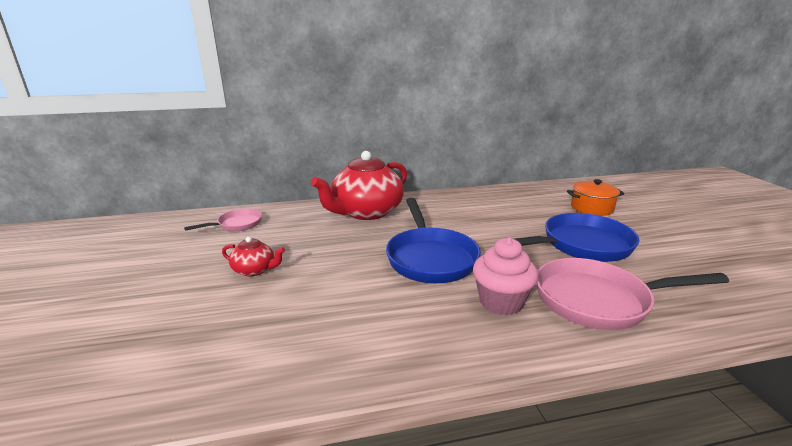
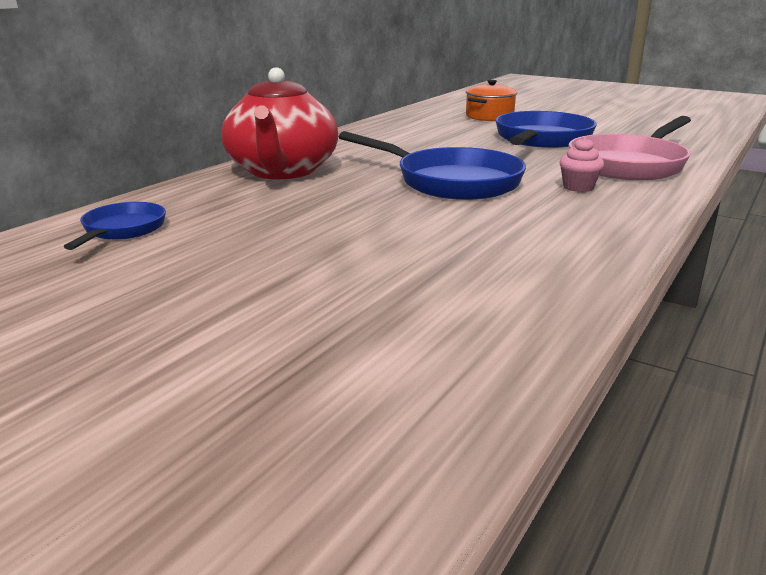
camera: 45 degrees left, 0 degrees up
(237, 224) = (122, 230): pink pan -> blue pan
(255, 270) = (288, 252): red teapot -> none
(501, 302) = (578, 187): pink cupcake -> pink cupcake, size x0.59

